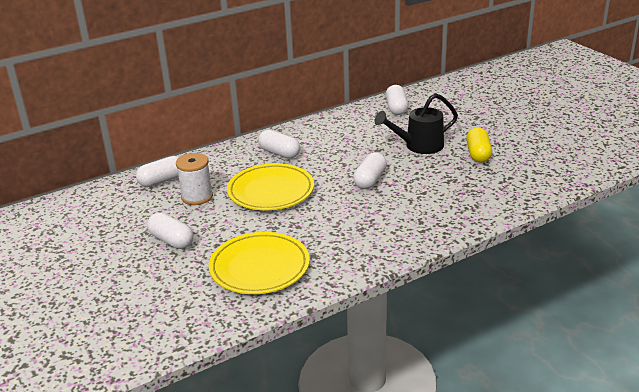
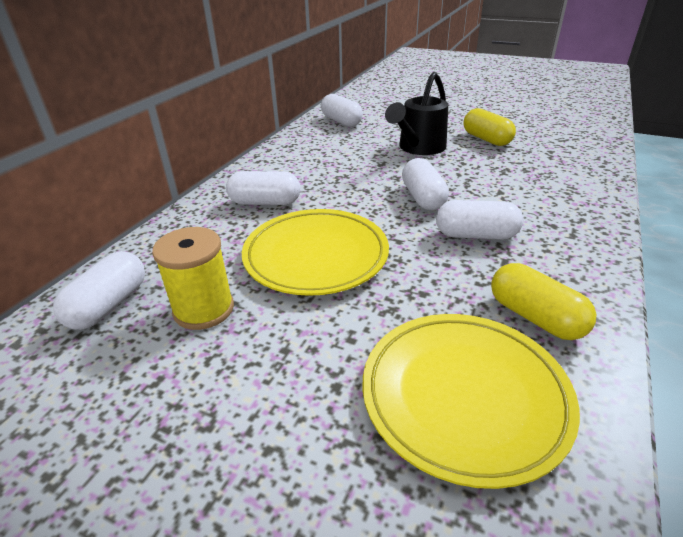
camera: 35 degrees left, 5 degrees up
(171, 240) = (240, 421): white capsule -> white capsule (476, 235)
(197, 197) = (204, 309): white spool -> yellow spool
(334, 255) = (535, 317): none -> yellow capsule

